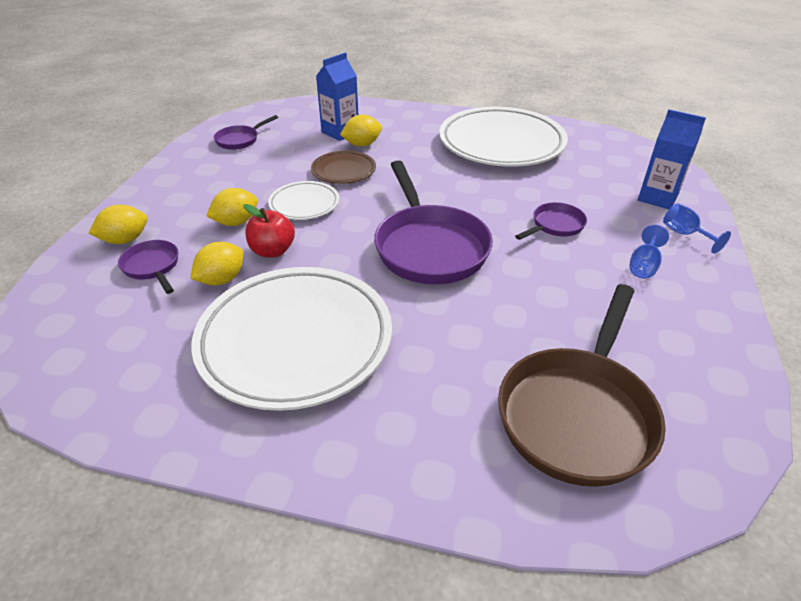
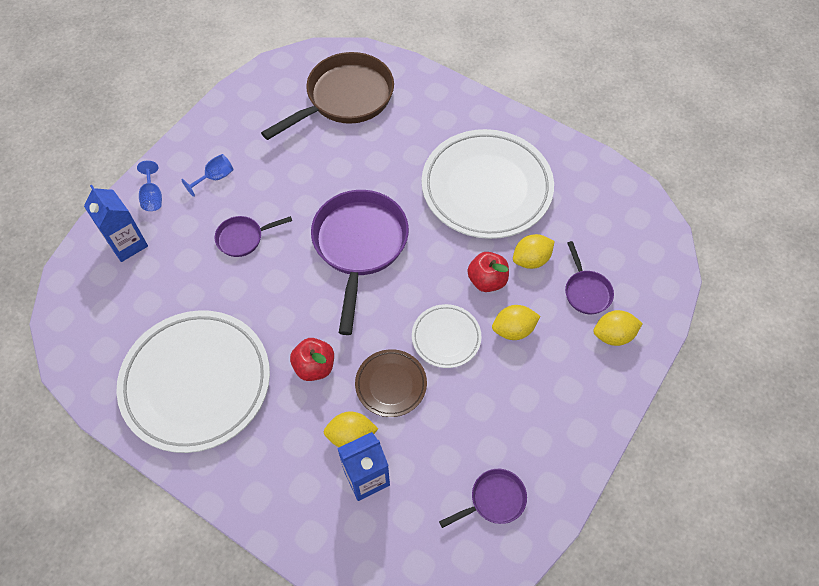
camera: 160 degrees left, 20 degrees up
(415, 167) = (314, 367): none -> red apple

